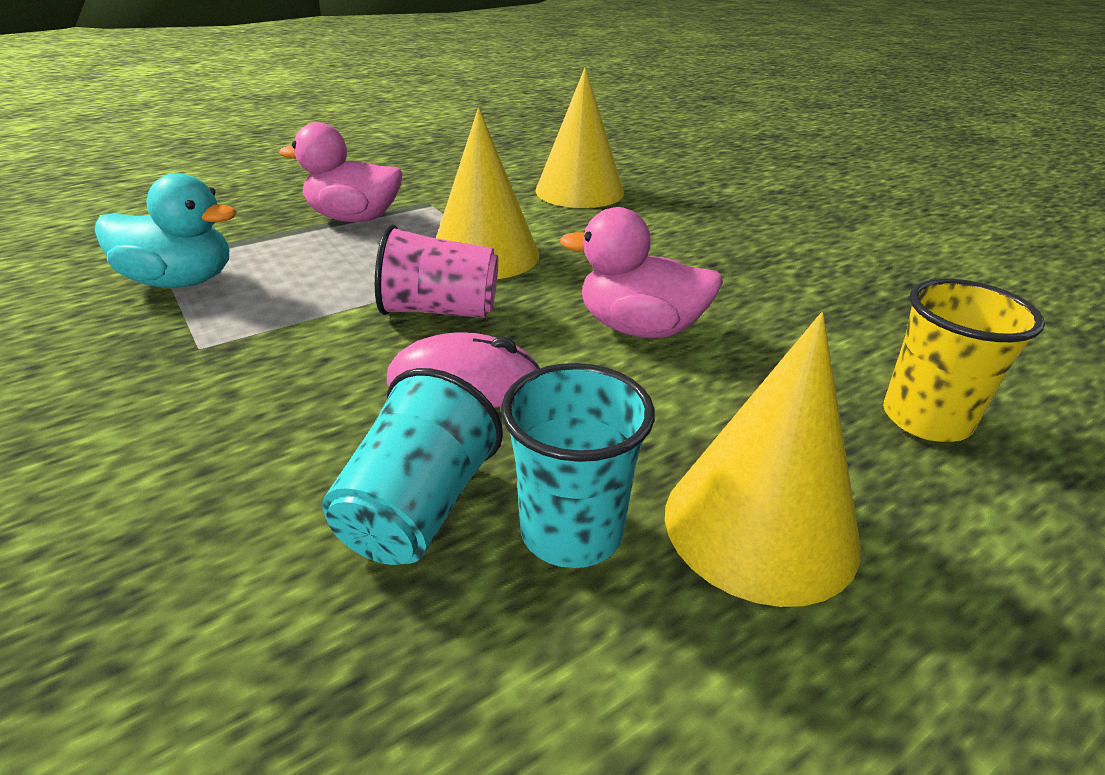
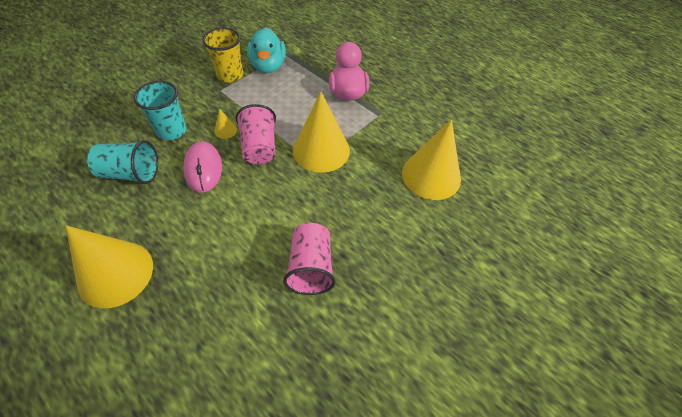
camera: 75 degrees right, 20 degrees up
(356, 347) = (225, 130): none -> yellow cone
(571, 531) = (117, 215): turquoise cup -> turquoise cup (171, 130)
(639, 329) = (256, 224): pink duck -> none
(736, 289) = (311, 267): none -> pink cup
(926, 419) = (185, 353): yellow cup -> yellow cup (230, 75)

